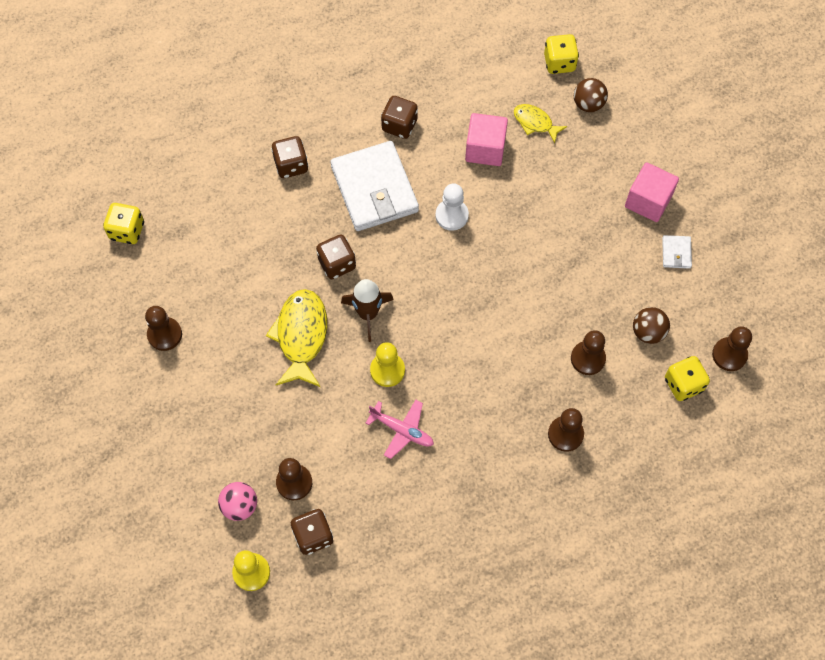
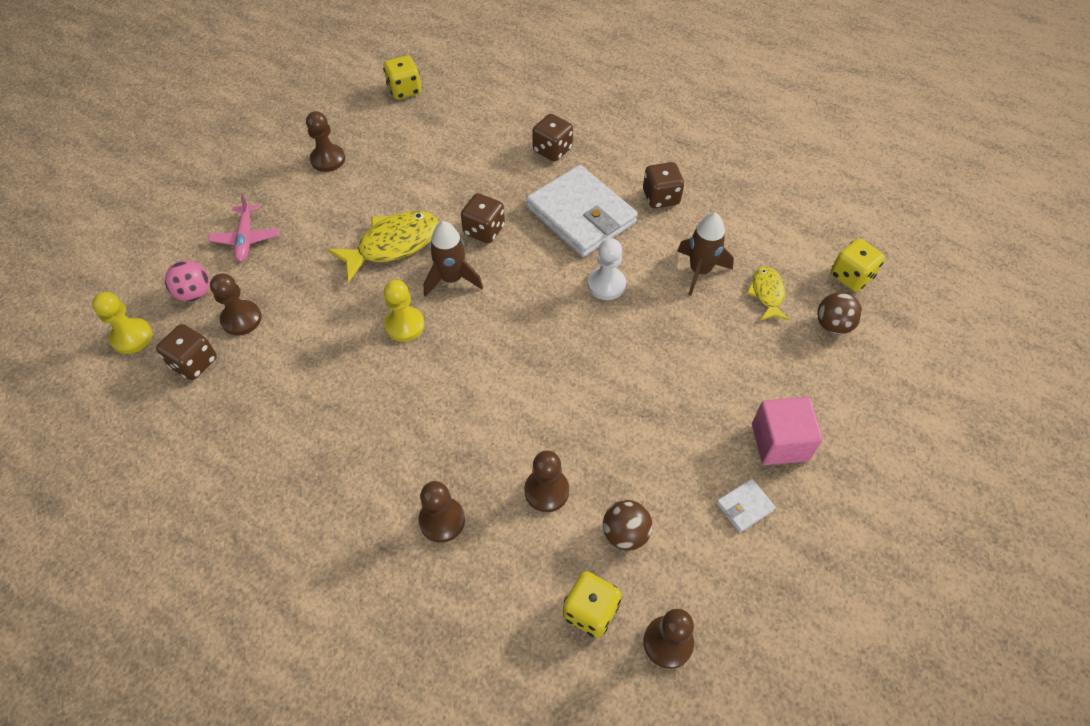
camera: 55 degrees right, 10 degrees down
(374, 189) = (581, 215): white wallet -> white wallet turned 75 degrees counterclockwise
(402, 430) = (349, 371): pink plane -> pink plane (246, 238)
(485, 149) = (699, 271): pink cube -> brown rocket

